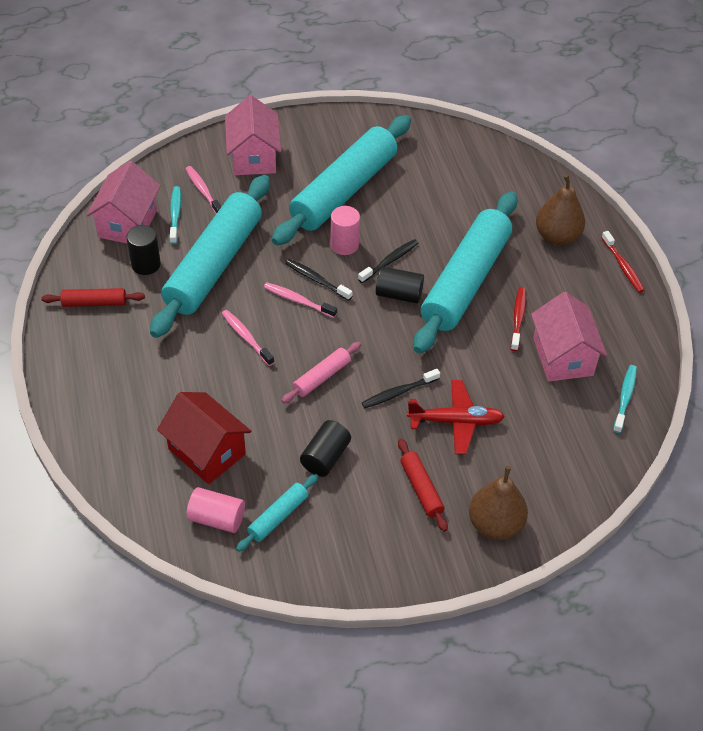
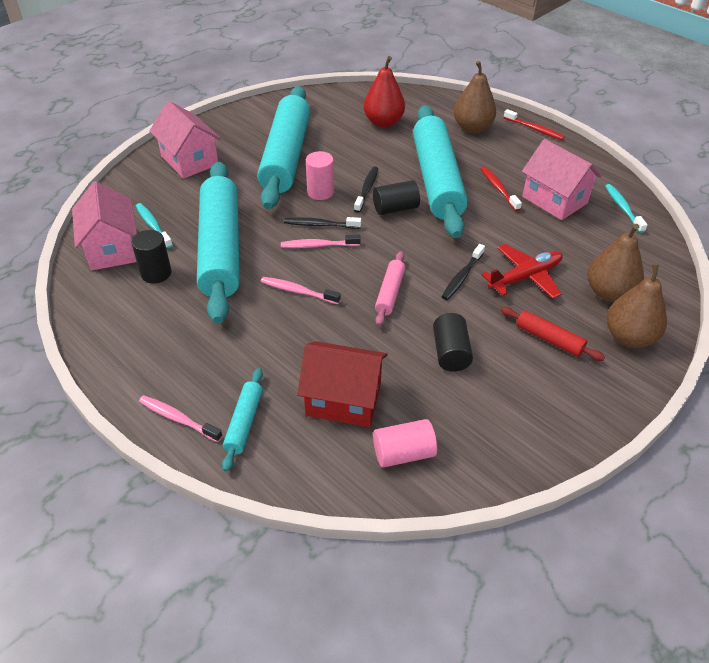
camera: 30 degrees left, 5 degrees down
(94, 303) = (129, 324): red rolling pin -> none
(203, 191) = (164, 199): pink toothbrush -> pink toothbrush (178, 418)
(278, 516) = (456, 422): turquoise rolling pin -> turquoise rolling pin (244, 423)
(471, 190) = (383, 122): none -> red pear
(520, 475) = (609, 292): none -> brown pear

